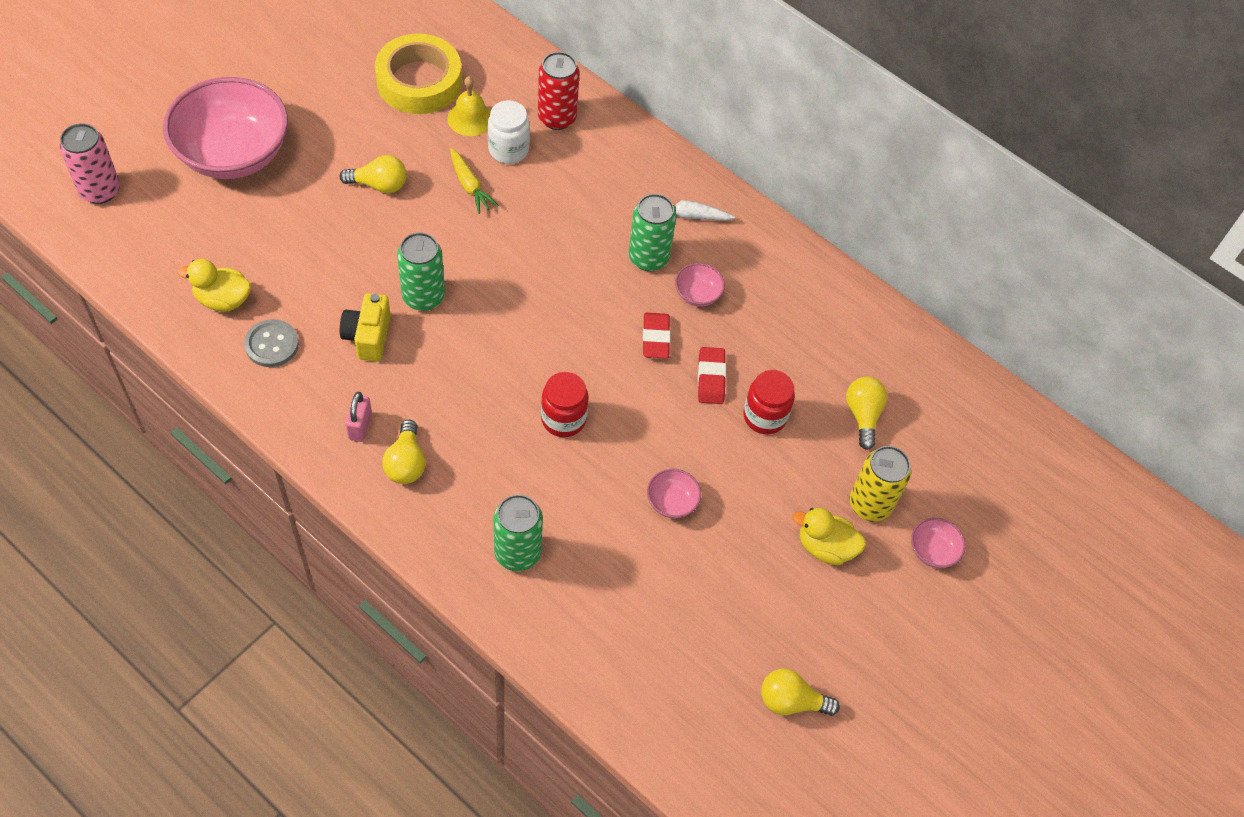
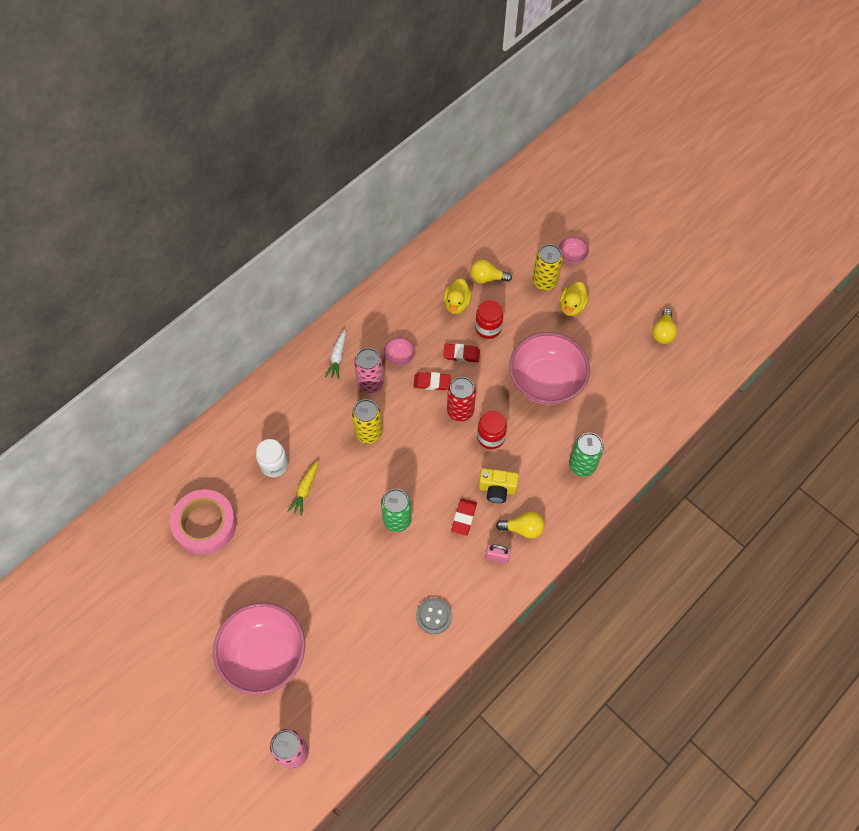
camera: 80 degrees left, 5 degrees up
(223, 299) = (396, 652): yellow duck -> yellow duck (456, 304)
(368, 336) = (428, 554): yellow camera -> yellow camera (497, 489)
(379, 185) = (300, 550): yellow light bulb -> none
(419, 81) = (205, 524): yellow tape -> pink tape
(425, 382) = (463, 518): none -> red eraser
(470, 118) = (243, 489): yellow bell -> none
(470, 186) = (305, 490): yellow carrot -> yellow carrot turned 135 degrees clockwise
(557, 118) = (248, 433): red can -> red can (460, 411)
(563, 258) = (368, 433): none -> yellow can
(648, 258) = (370, 383): green can -> pink can
(672, 502) = (546, 381): pink bowl -> pink bowl, size x2.49

